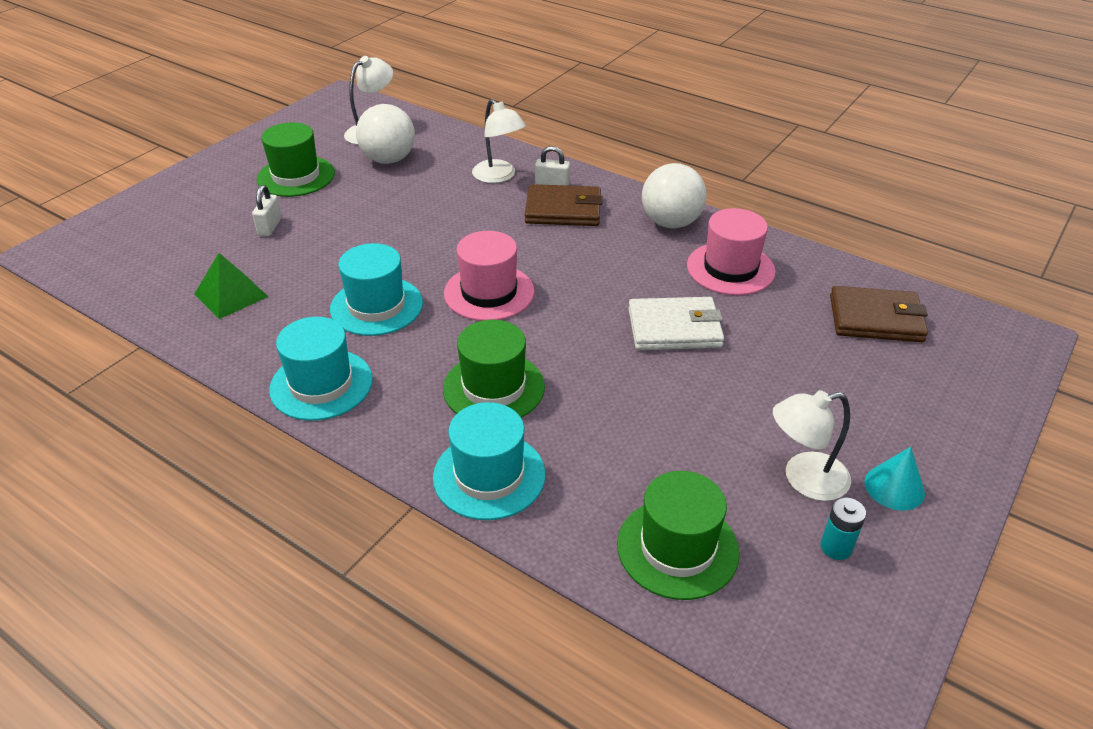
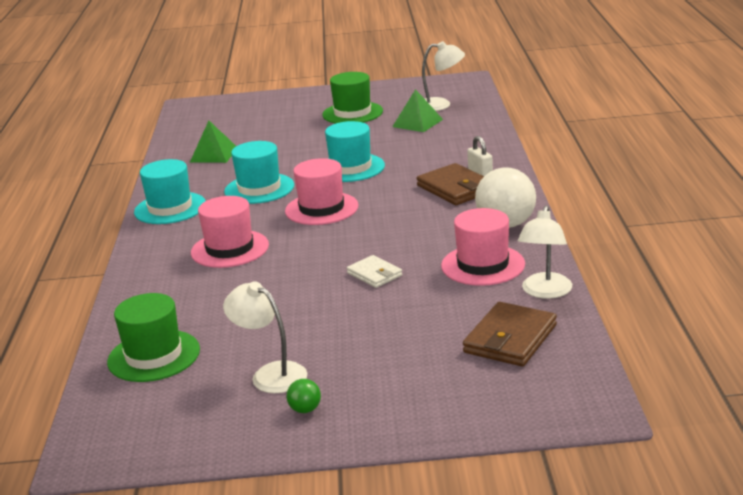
camera: 55 degrees right, 15 degrees down
(270, 227) = (290, 132): white padlock -> none
(388, 160) = (417, 123): white ball -> green pyramid
(489, 476) = (151, 280): turquoise hat -> turquoise hat (350, 168)
(494, 387) = (230, 249): green hat -> pink hat
(499, 176) = (459, 156): white lamp -> white lamp (545, 292)
(674, 328) = (374, 274): white wallet -> white wallet, size x0.61
(836, 547) = (215, 407): turquoise battery -> none
(875, 319) = (510, 339): brown wallet -> brown wallet turned 60 degrees clockwise
(894, 487) = (305, 410): turquoise cone -> green ball

